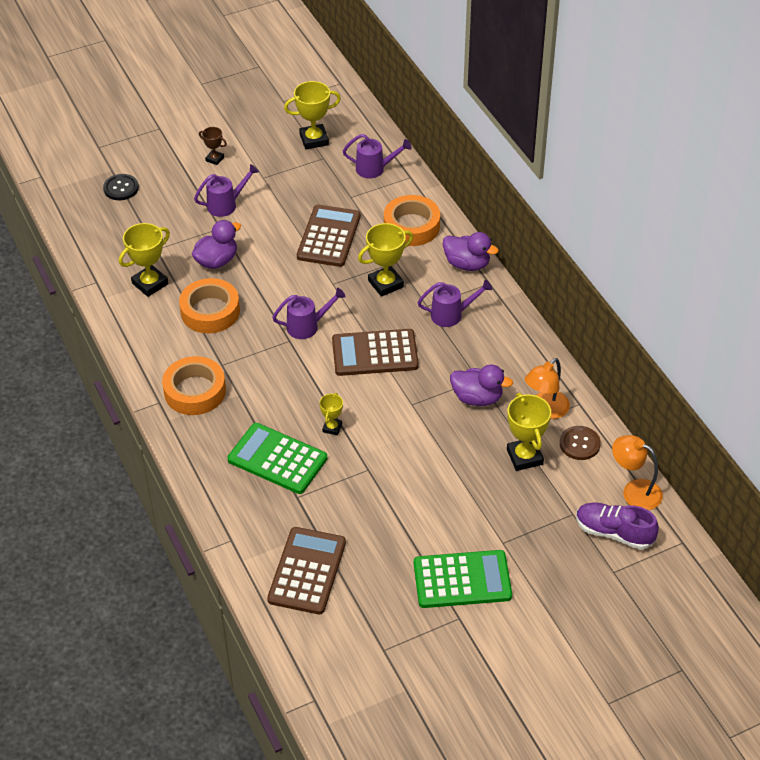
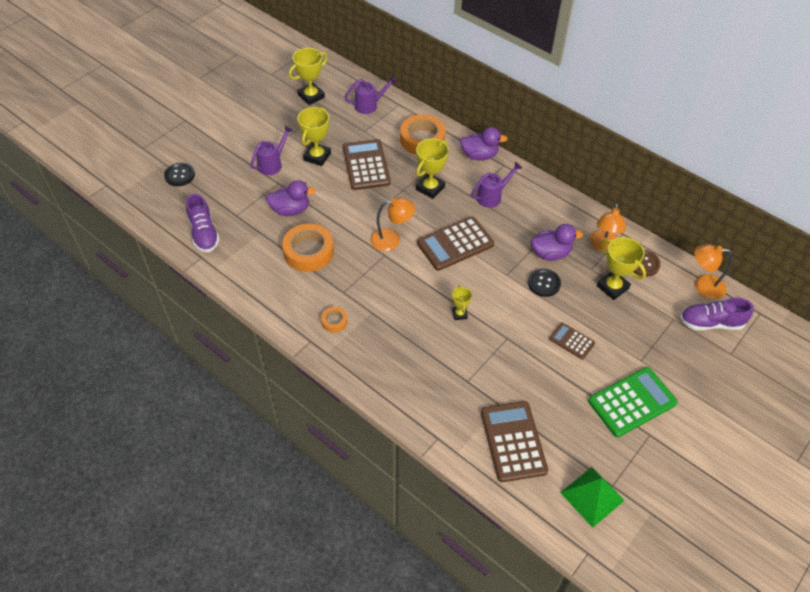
camera: 25 degrees left, 5 degrees up
(112, 258) = (204, 233): none -> purple shoe
(150, 283) = (247, 245): yellow trophy -> yellow trophy (317, 156)
(195, 391) = (334, 321): orange tape -> orange tape, size x0.49
(214, 159) = (243, 131): brown trophy -> none
(217, 261) = (290, 210): purple duck -> purple duck turned 60 degrees clockwise
(277, 459) = (433, 355): green calculator -> none
(307, 326) = (391, 239): purple watering can -> orange lamp
(355, 652) = (592, 496): none -> green pyramid
(438, 496) = (571, 341): none -> brown calculator
(447, 427) = (544, 283): none -> black button

